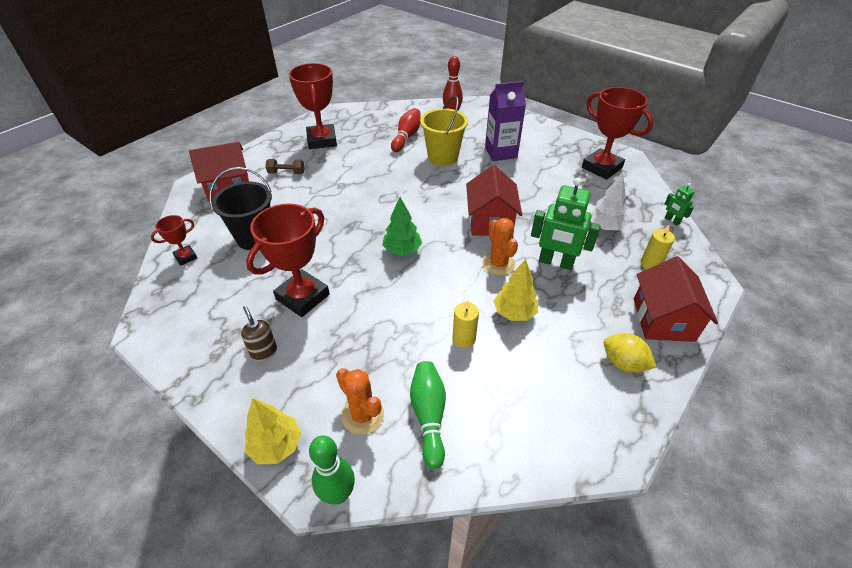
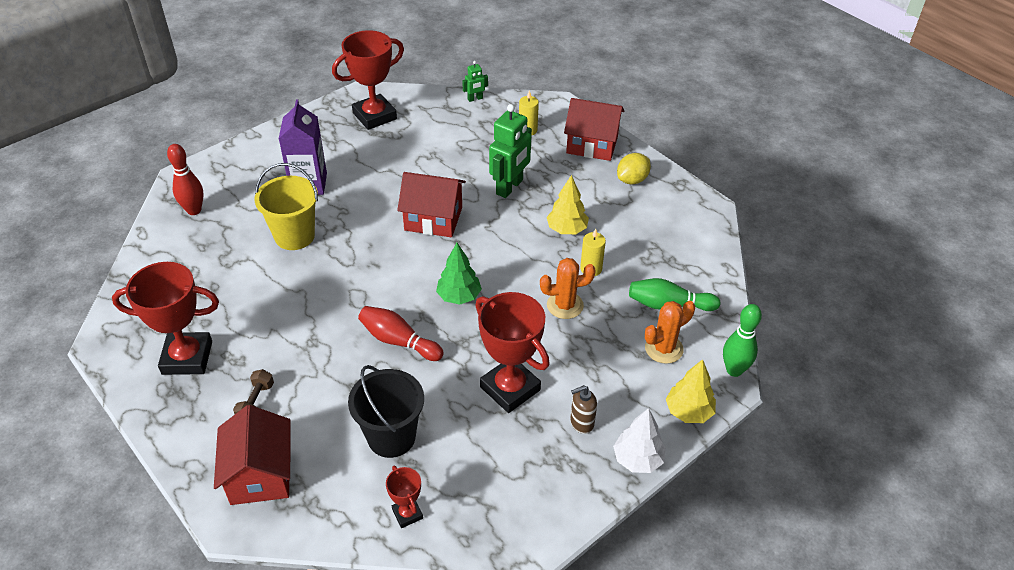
camera: 80 degrees left, 0 degrees up
(406, 137) = (227, 263): red bowling pin -> red bowling pin (398, 341)
(498, 264) = (501, 226): orange cactus -> orange cactus (565, 305)
(604, 227) = (469, 142): white tree -> white tree (638, 459)

